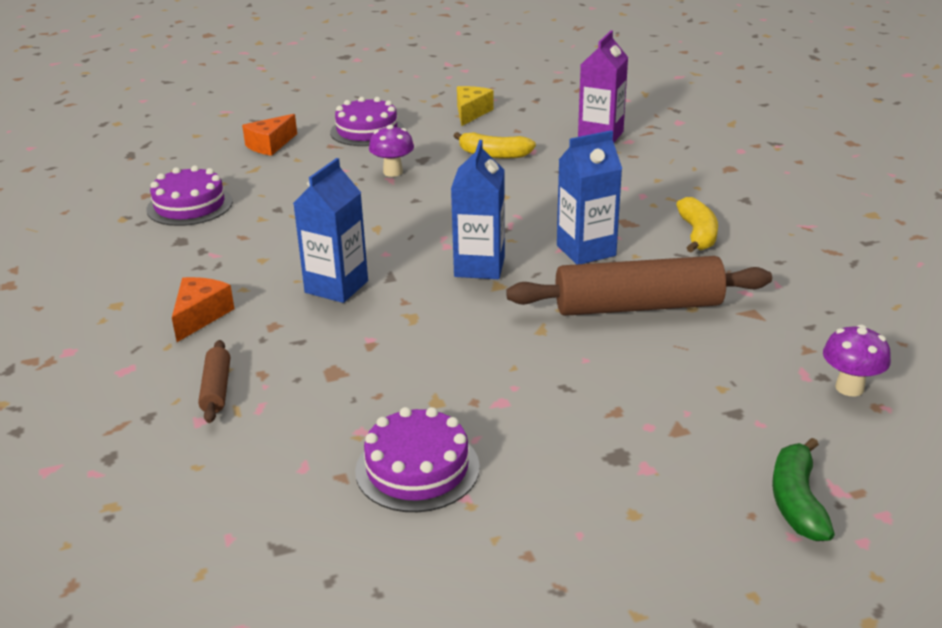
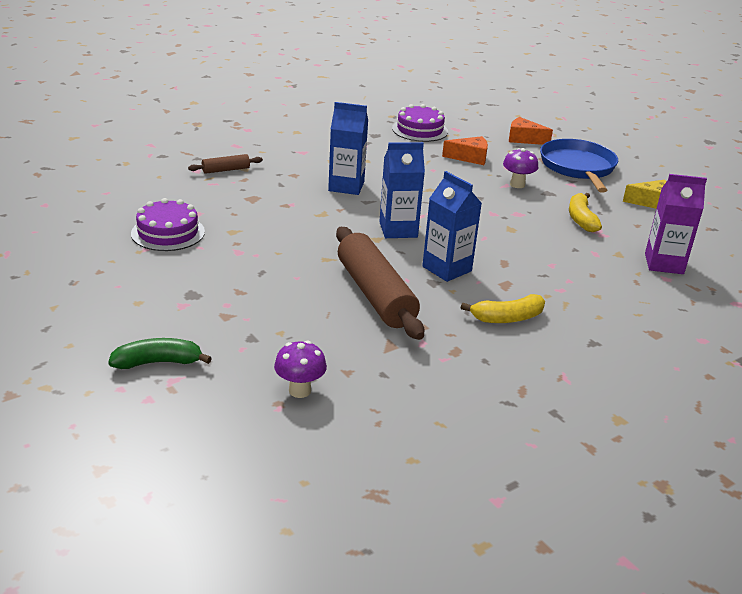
camera: 70 degrees right, 0 degrees up
(200, 316) = (295, 154): orange cheese -> orange cheese (470, 158)
(367, 131) = (578, 167): purple cake -> blue pan

